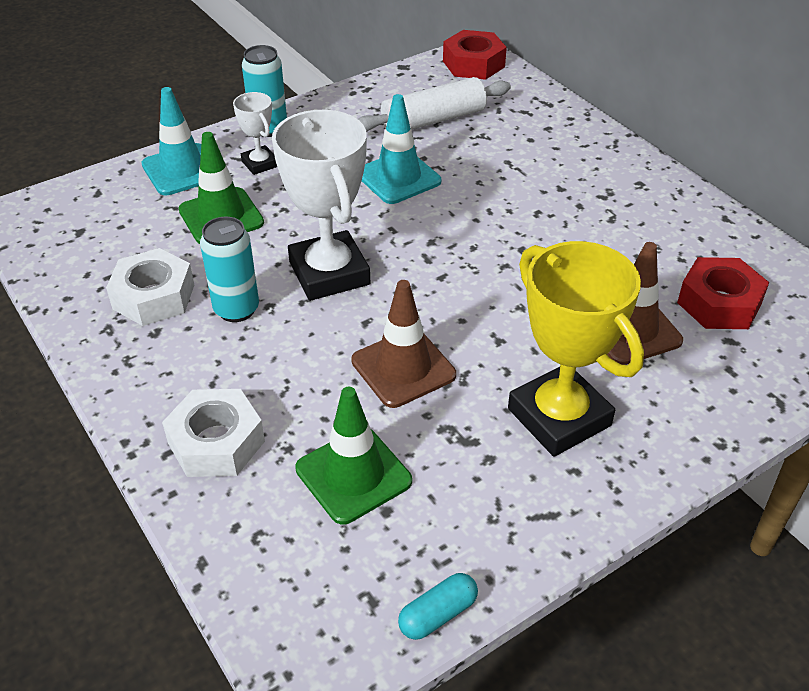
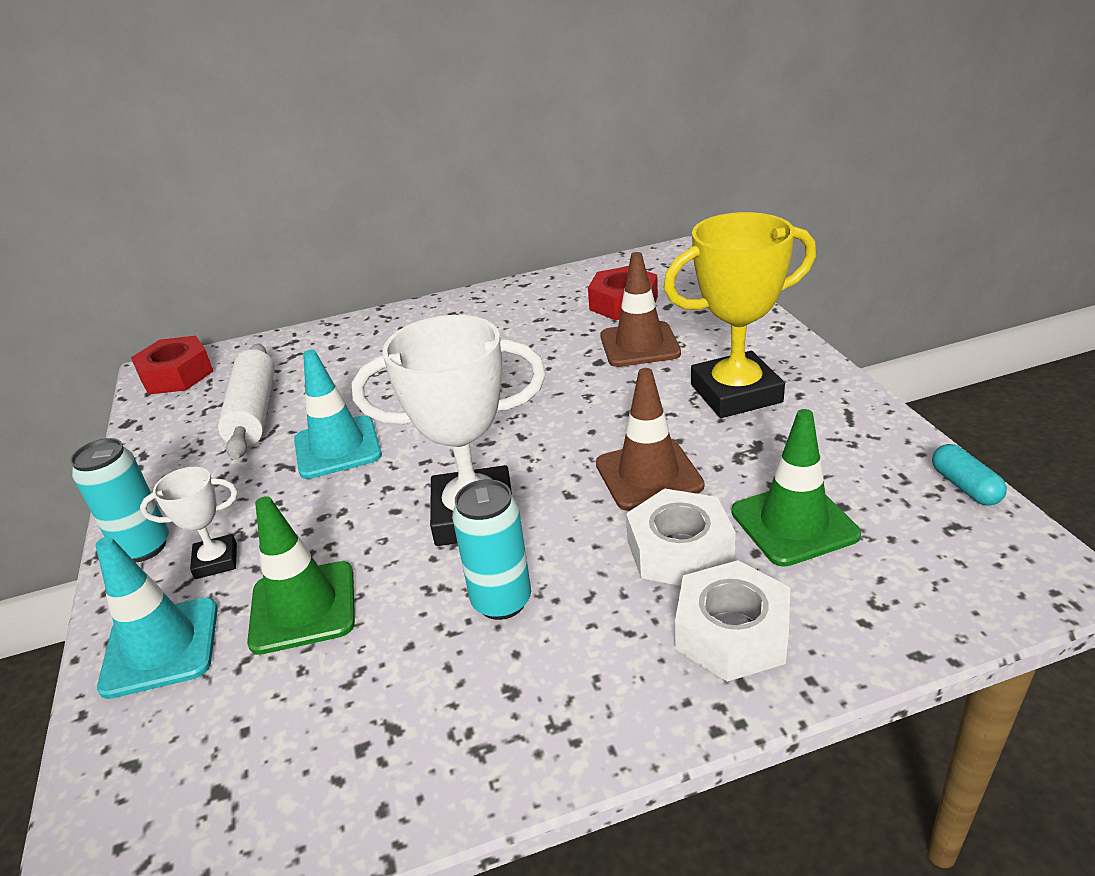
camera: 70 degrees left, 10 degrees down
(153, 296) = (435, 690): white nut -> white nut (679, 550)

